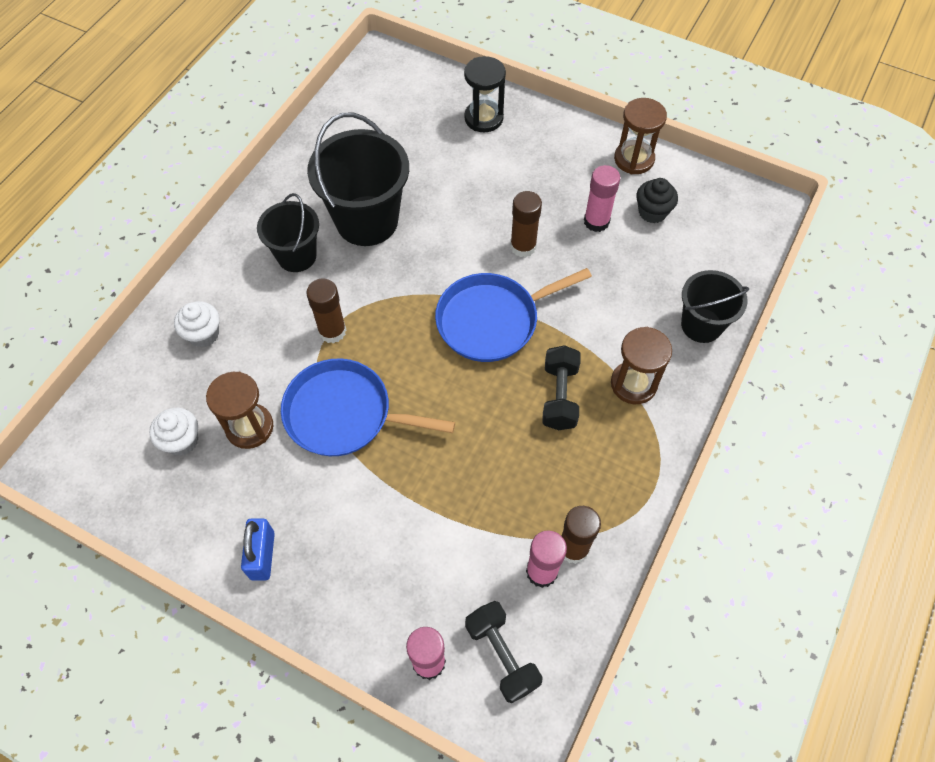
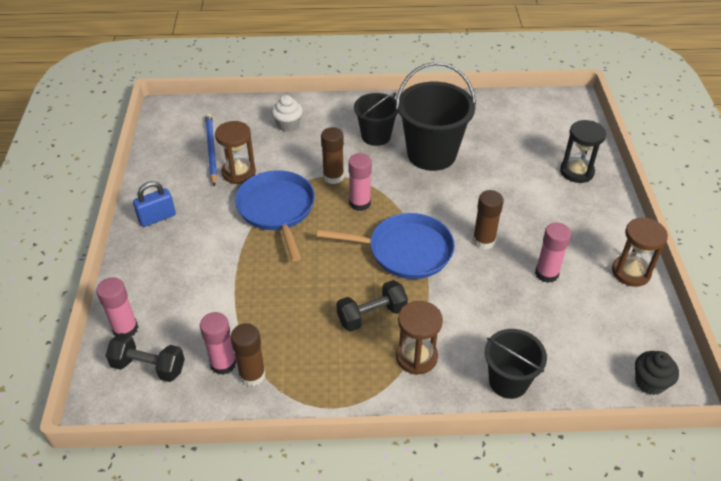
camera: 60 degrees right, 15 degrees down
(182, 441) = (211, 150): white cupcake -> blue pencil
(393, 326) = (360, 203): none -> pink glue stick
(492, 320) = (405, 251): blue pan -> blue pan turned 150 degrees clockwise
(502, 655) = (149, 367): black dumbbell -> black dumbbell turned 75 degrees clockwise
(652, 212) = (590, 305): black cupcake -> black cupcake (650, 382)

